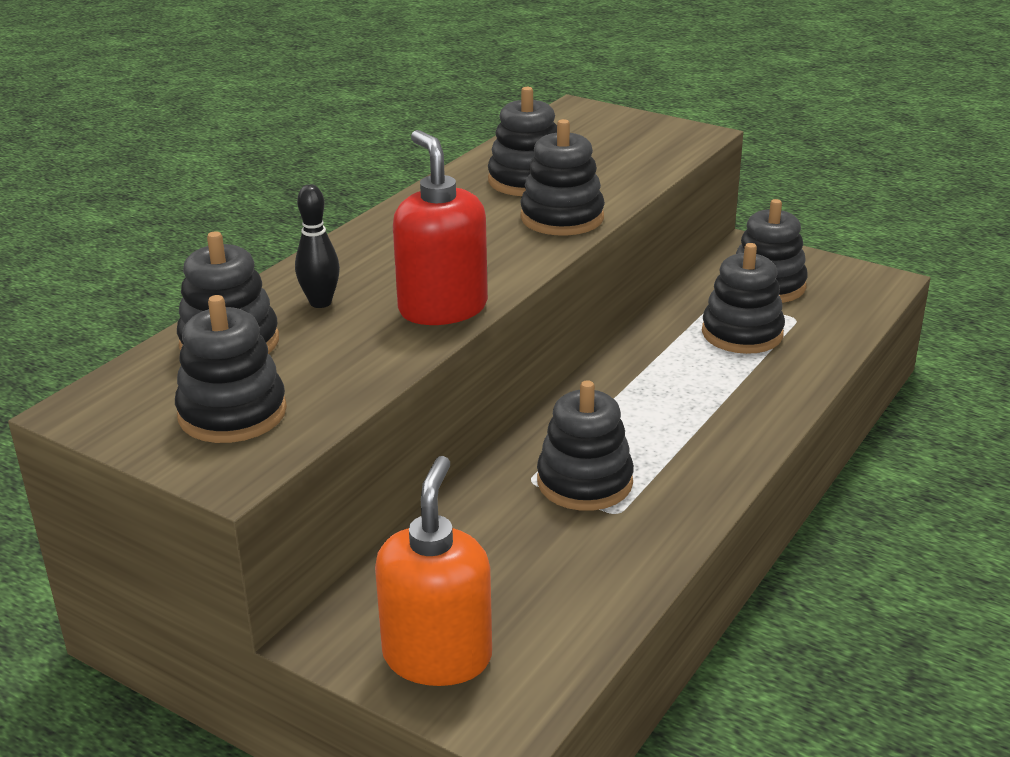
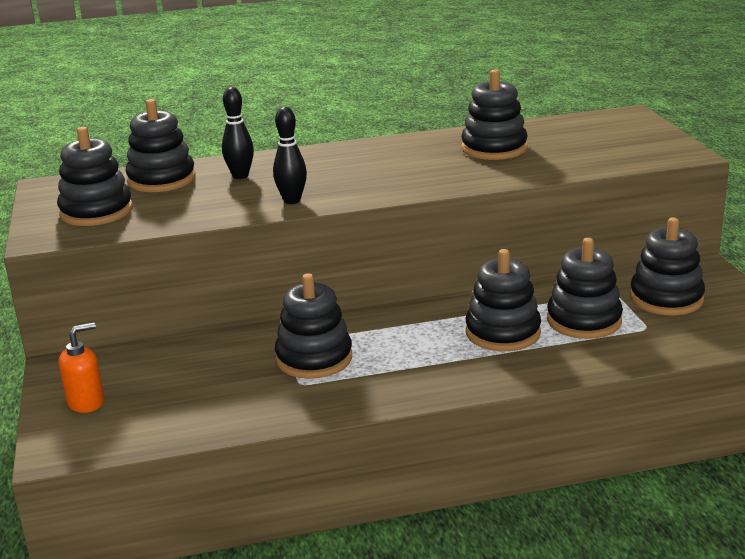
camera: 45 degrees right, 5 degrees down
(437, 656) = (86, 402): orange soap dispenser -> orange soap dispenser, size x0.57
(442, 308) = (292, 200): red soap dispenser -> black bowling pin
(562, 218) = (468, 176): black stacking toy -> black stacking toy (503, 333)

